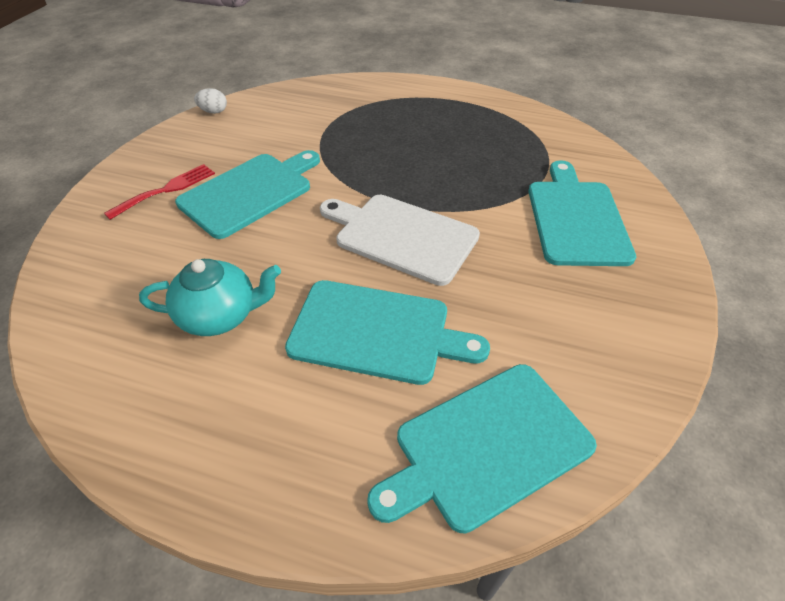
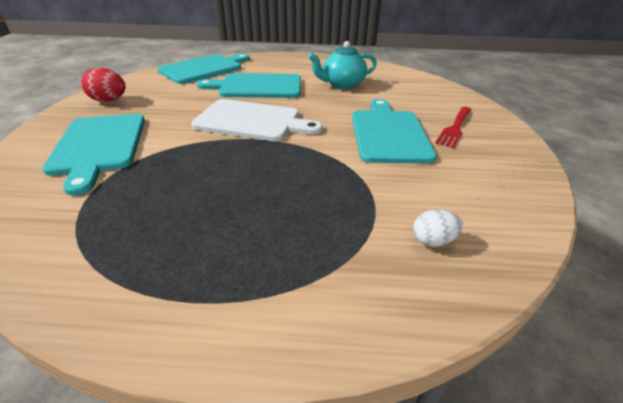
camera: 165 degrees right, 10 degrees down
(213, 112) = (537, 208): white egg -> white egg (433, 241)
(250, 192) = (388, 133): turquoise cutting board -> turquoise cutting board turned 150 degrees clockwise
(627, 321) = (109, 101): none -> red egg

